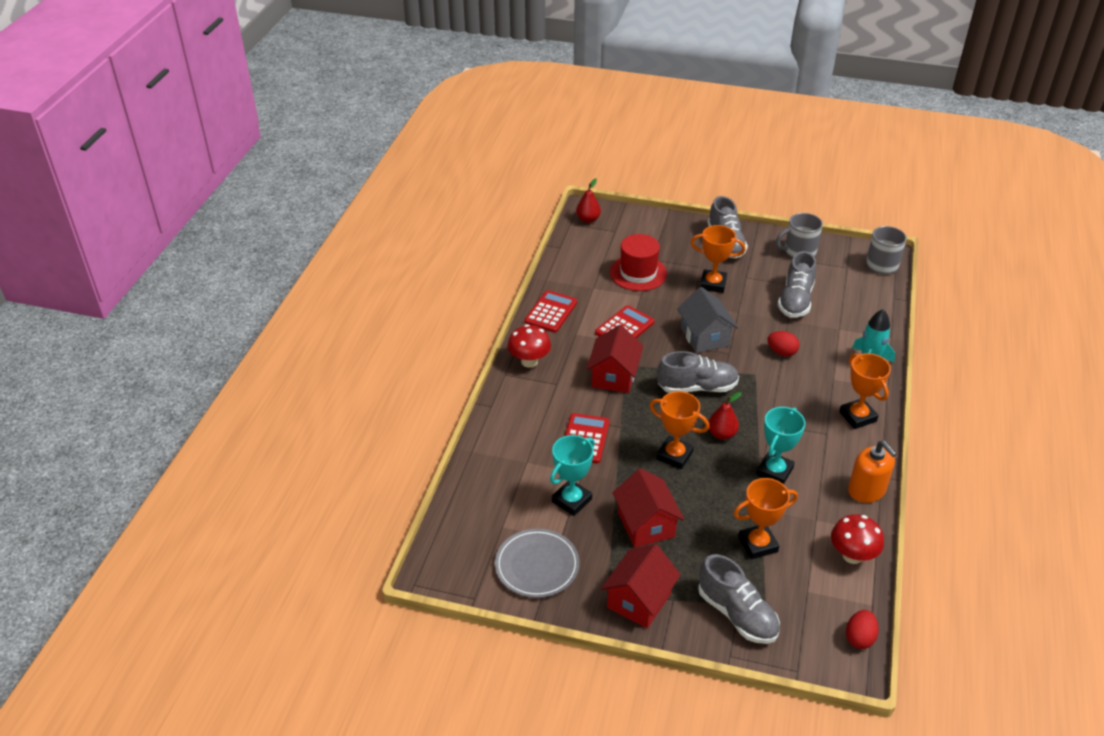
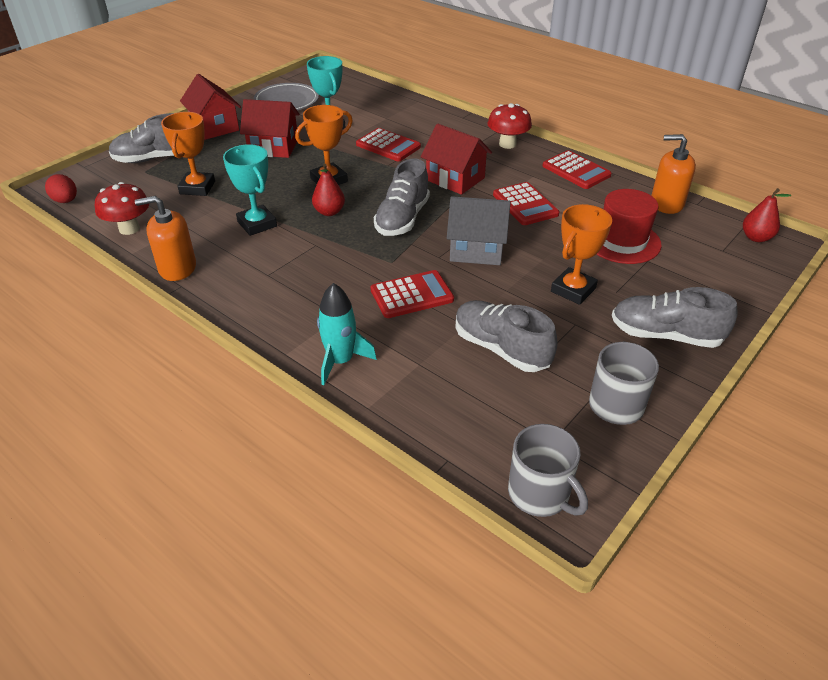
camera: 115 degrees right, 0 degrees up
(570, 260) = (666, 203): none -> orange soap dispenser
(781, 352) = (412, 295): red egg -> red calculator
(857, 416) = (268, 307): orange trophy -> none

